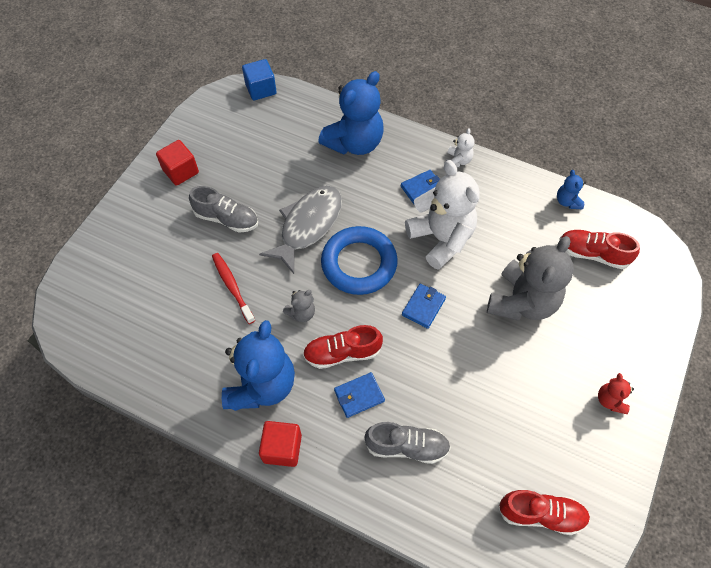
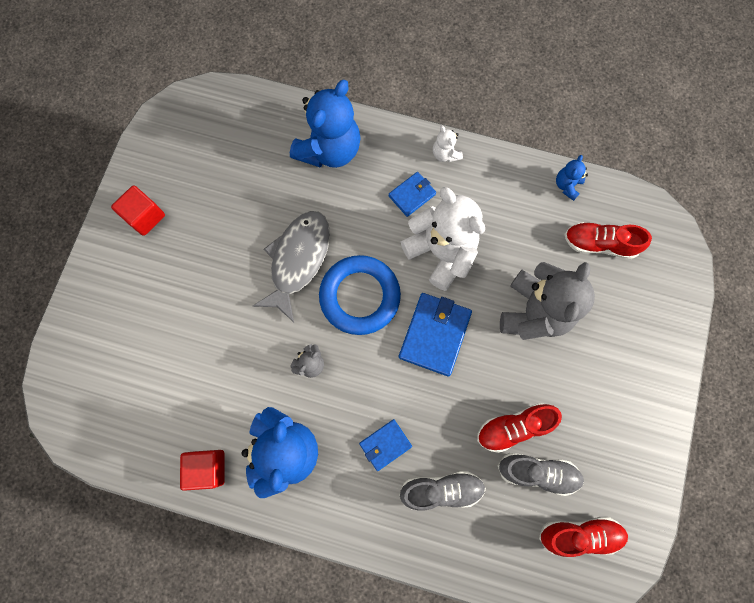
camera: 10 degrees left, 15 degrees up
(226, 219) = (208, 267): grey shoe -> grey shoe (537, 472)
(232, 286) = (231, 346): red toothbrush -> none
(261, 89) = (212, 96): blue cube -> none
(282, 448) = (319, 514): red cube -> red cube (208, 468)
(342, 353) = (360, 401): red shoe -> red shoe (514, 427)
(423, 307) = (434, 335): blue wallet -> blue wallet, size x1.71
(458, 161) = (445, 154): white teddy bear -> white teddy bear turned 150 degrees clockwise
(567, 201) = (567, 185): blue teddy bear -> blue teddy bear turned 45 degrees clockwise
(610, 400) = (632, 404): red teddy bear -> none

